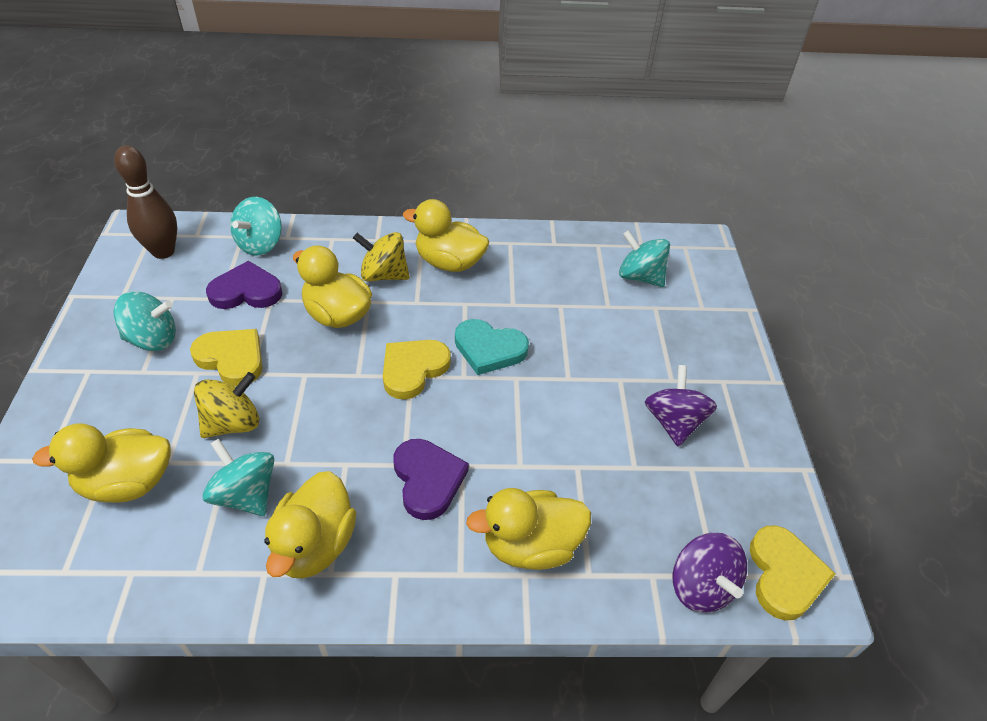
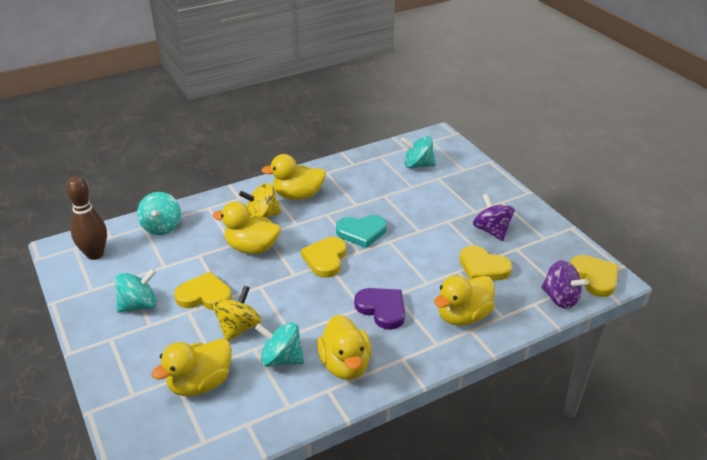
camera: 25 degrees left, 10 degrees down
(246, 291) = (178, 256): purple heart -> none
(618, 477) = (483, 267): none -> yellow heart

